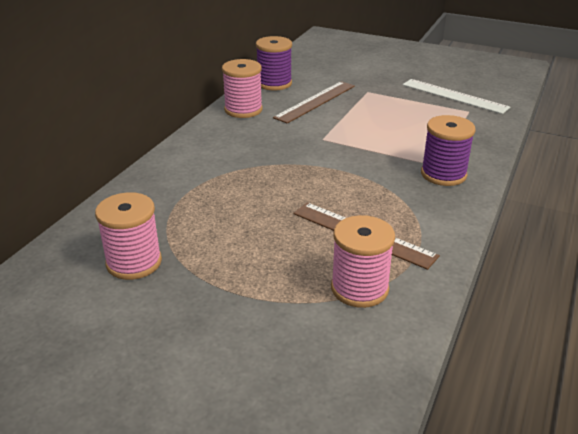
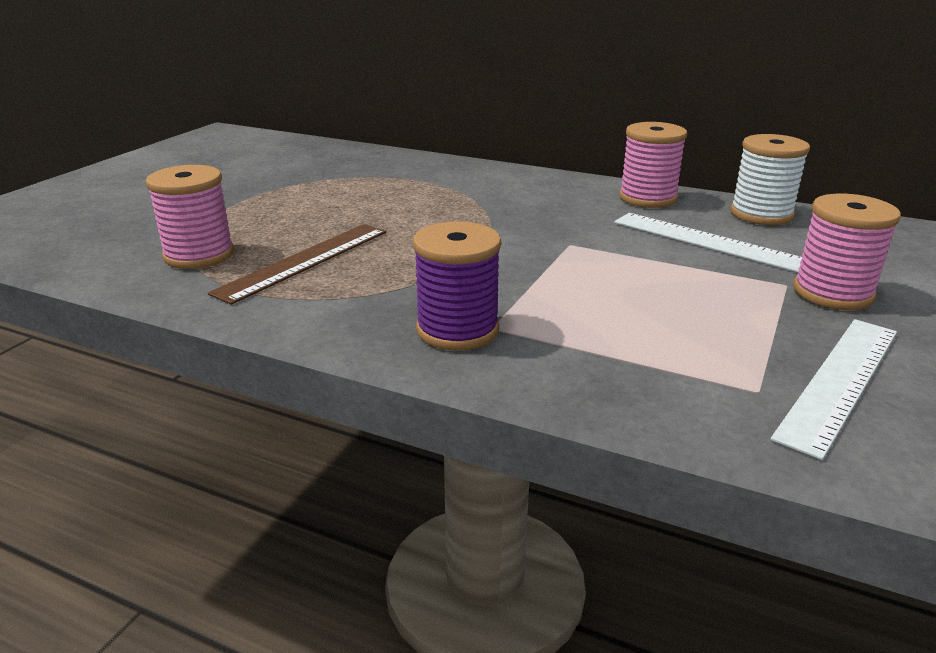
camera: 90 degrees right, 5 degrees down
(134, 262) = (301, 169): pink spool -> pink spool (832, 293)
(274, 83) = (761, 214): purple spool -> white spool
(316, 101) = (707, 241): brown ruler -> white ruler

